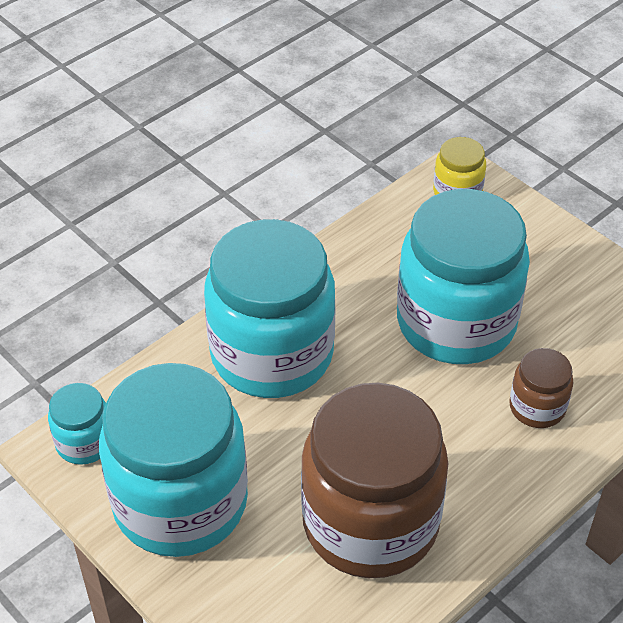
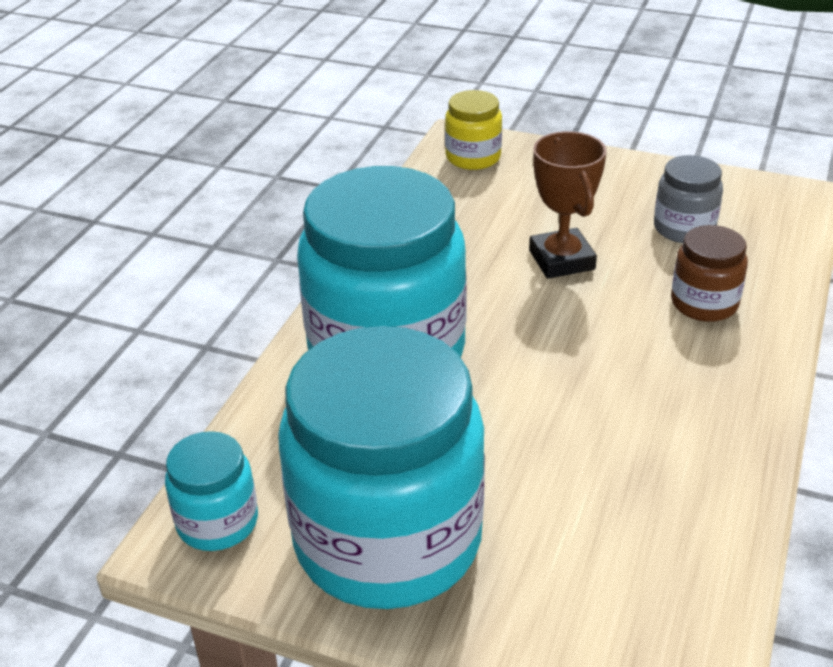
camera: 25 degrees left, 10 degrees down
(370, 522) = (626, 472): brown jar -> none
(456, 322) = (561, 260): turquoise jar -> brown trophy
(577, 330) = (684, 228): none -> grey jar

